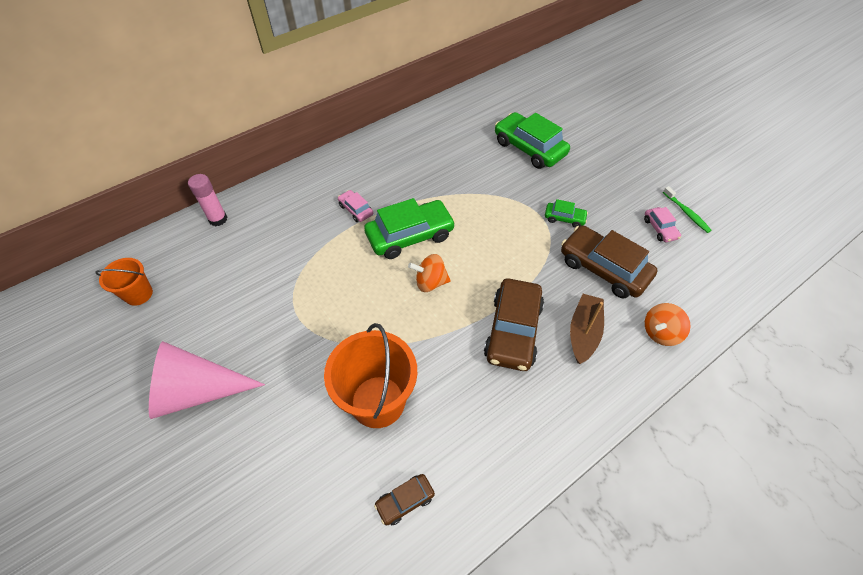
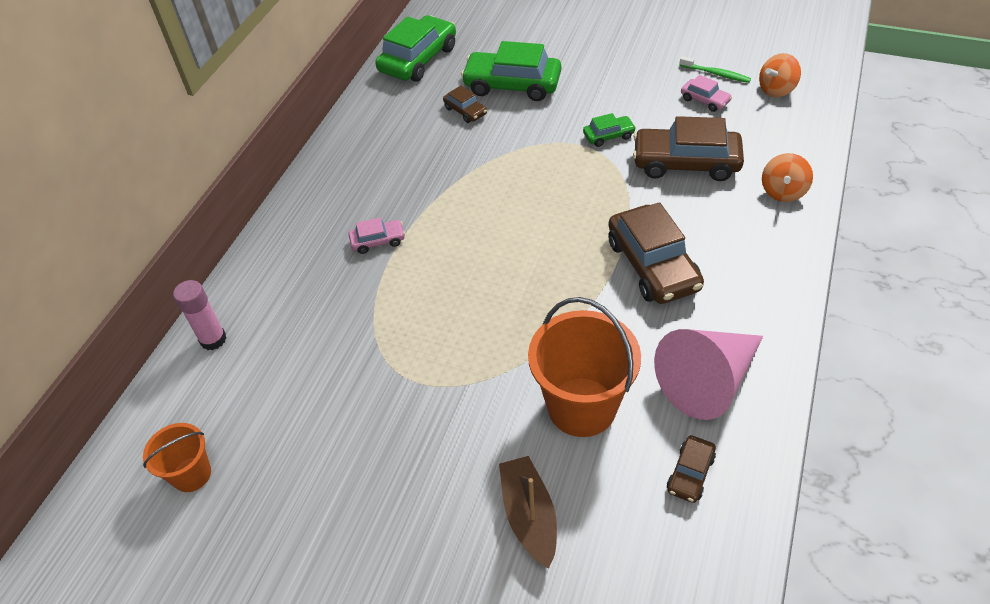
camera: 30 degrees left, 5 degrees down
(197, 391) = (374, 521): pink cone -> pink cone (708, 381)
(356, 210) = (378, 241): pink car -> pink car turned 150 degrees clockwise
(410, 236) = (465, 235): green car -> green car (418, 59)
(430, 282) = (530, 267): orange spinning top -> orange spinning top (776, 90)
(483, 151) = (465, 111): none -> brown car
(583, 332) = (717, 229): brown boat -> brown boat (529, 516)

